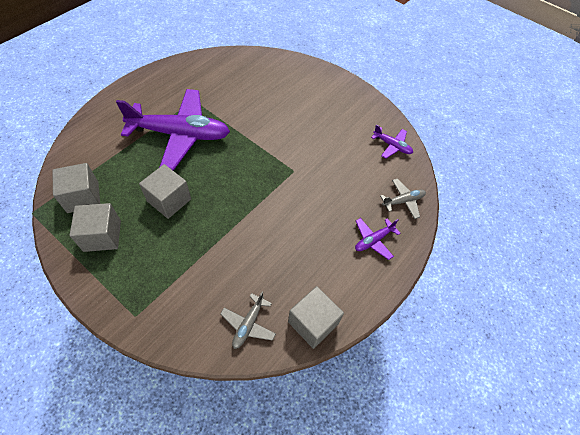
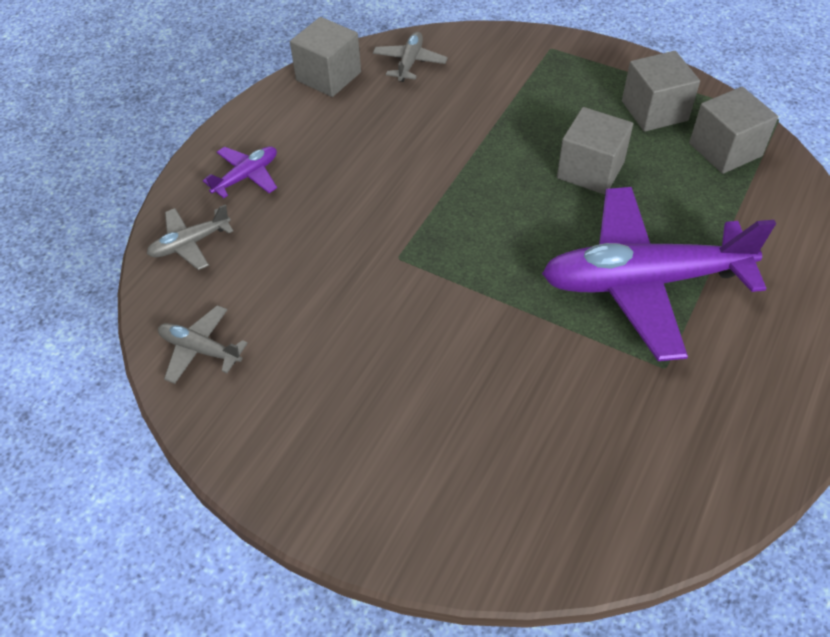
camera: 175 degrees right, 5 degrees down
(392, 146) = (200, 349): purple plane -> grey plane

